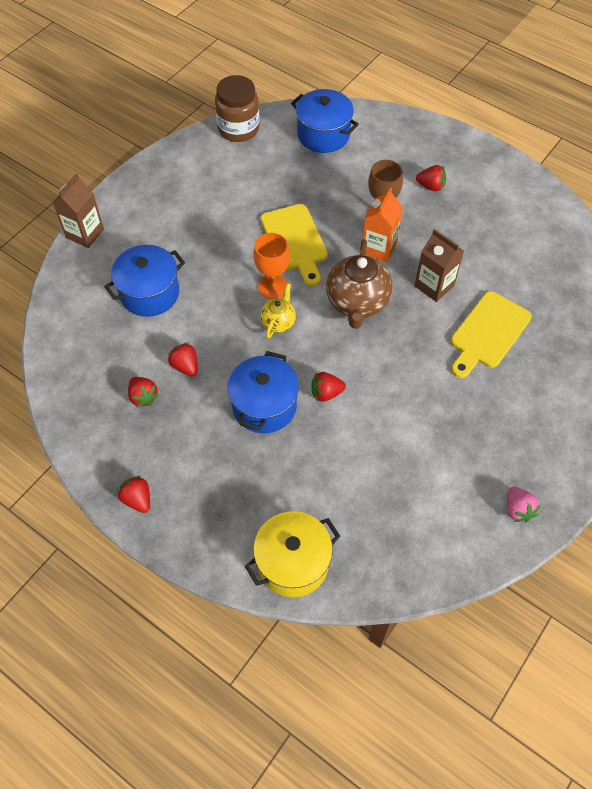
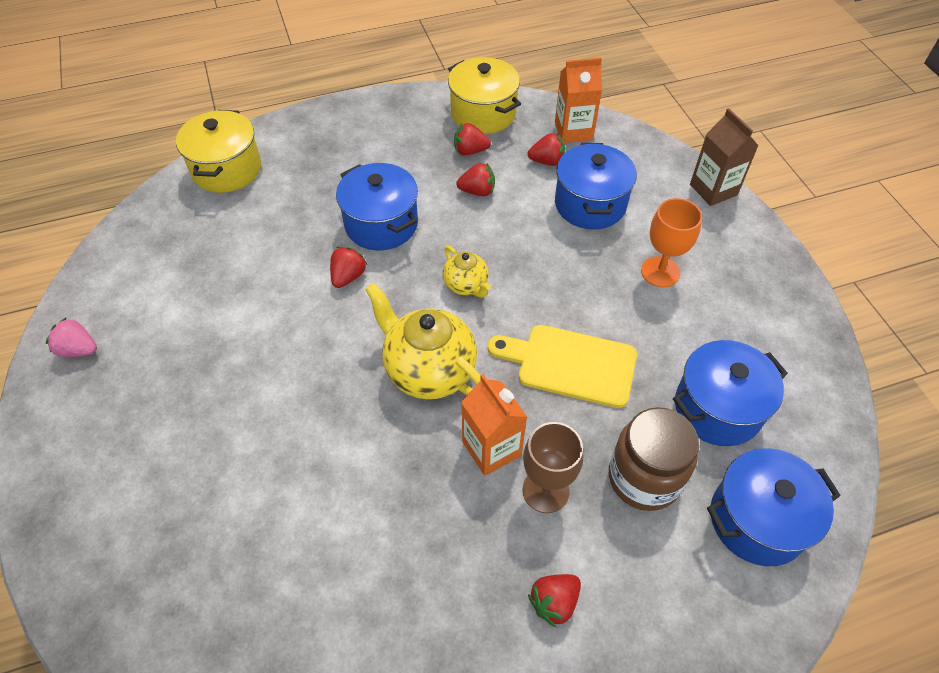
camera: 125 degrees right, 5 degrees down
(71, 341) = (573, 131): none -> orange carton
(89, 415) = (483, 114): none -> yellow pot
(137, 499) = (376, 110): red strawberry -> red strawberry (547, 161)
(238, 129) = (826, 416): brown jar -> brown jar (644, 478)
(270, 169) = (717, 408): none -> blue pot
(273, 287) = (518, 306): orange goblet -> orange goblet (660, 272)
(357, 303) = (429, 371): brown teapot -> yellow teapot
(434, 285) = (384, 471): brown carton -> none
(488, 333) = (268, 480): yellow cutting board -> none

